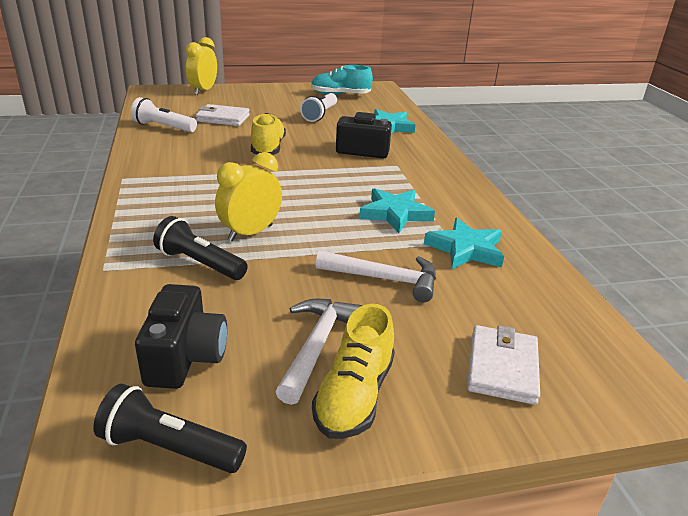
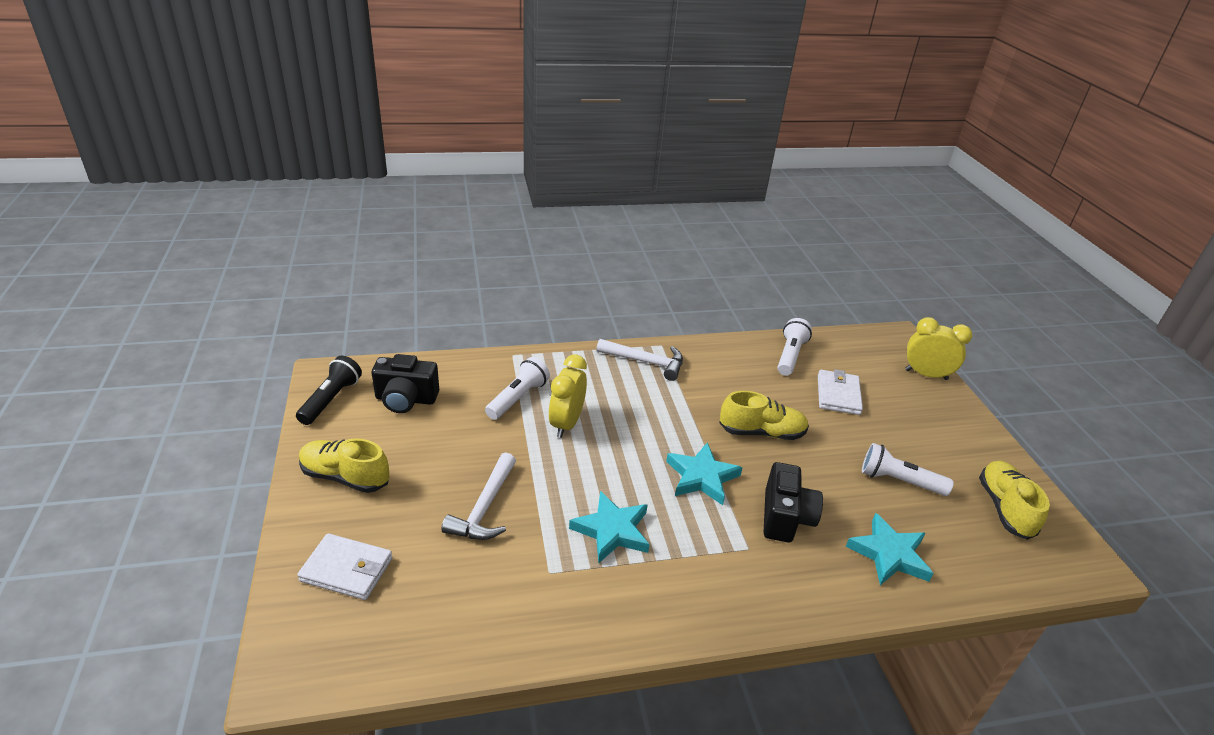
camera: 90 degrees right, 5 degrees up
(200, 263) = (518, 398): black flashlight -> white flashlight
(250, 233) = (566, 423): yellow clock -> yellow clock turned 120 degrees counterclockwise
(316, 346) = (402, 460): white hammer -> white hammer (645, 362)
(340, 95) = (1004, 508): turquoise shoe -> yellow shoe
(465, 249) = (535, 582): turquoise star -> turquoise star (702, 477)

